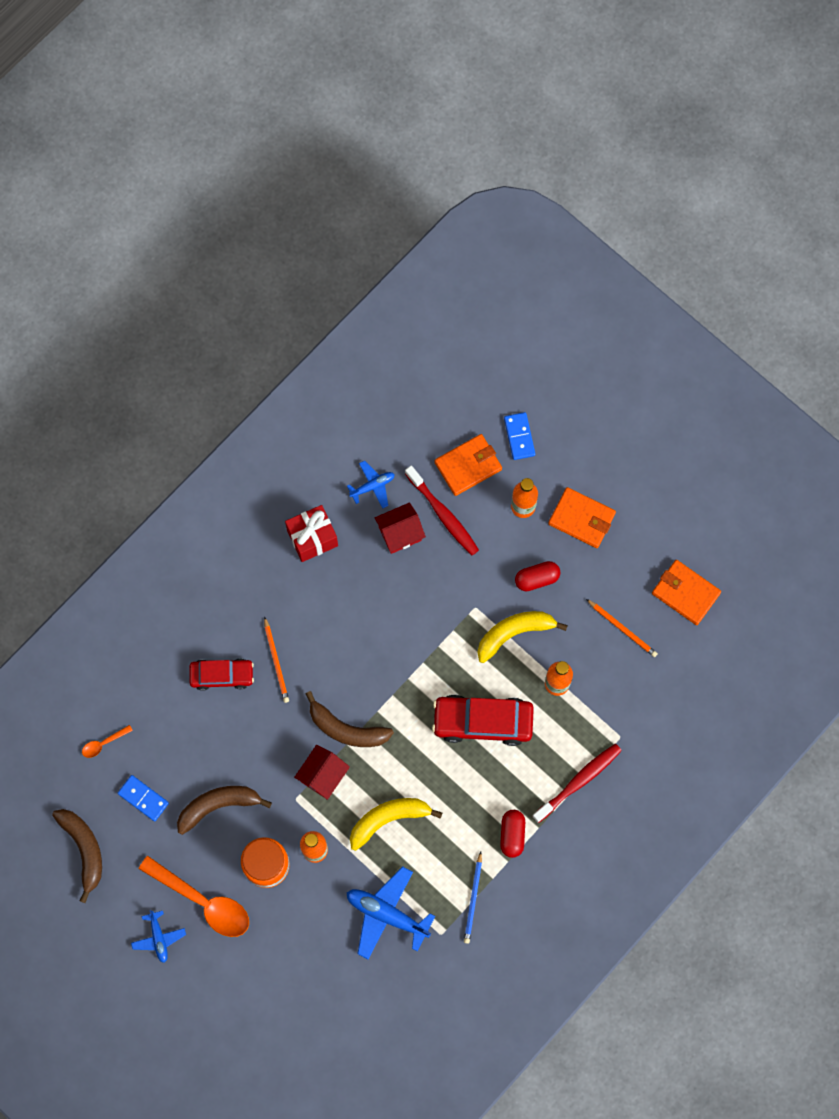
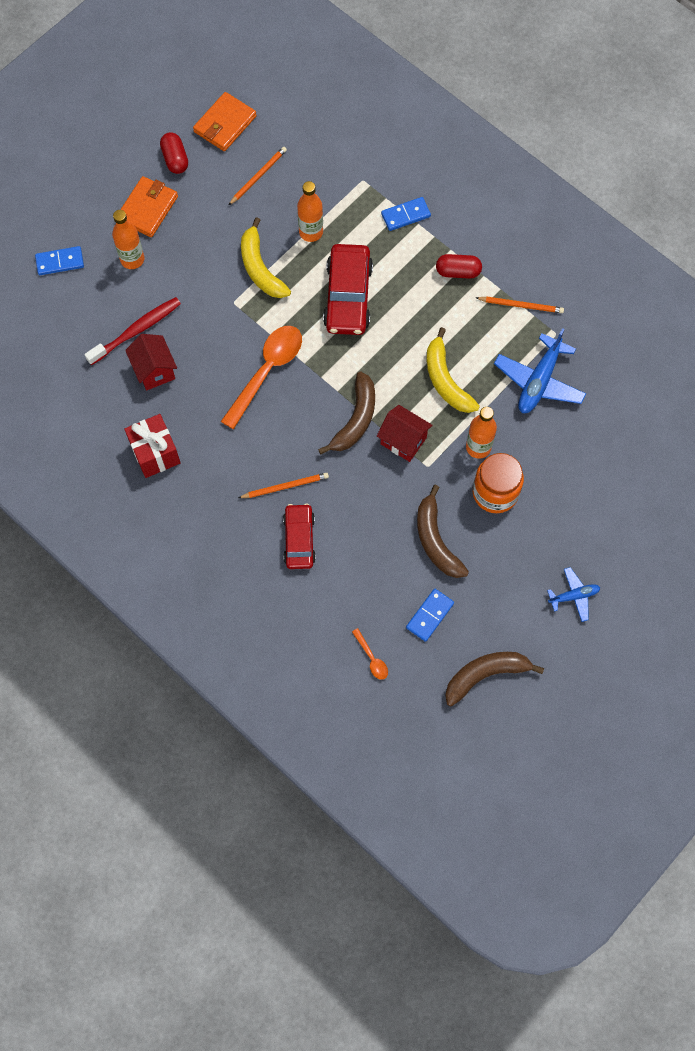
camera: 90 degrees left, 5 degrees down
(202, 901) = (534, 554): orange spoon -> orange spoon (266, 372)
(372, 486) = (103, 396): blue plane -> none
(468, 466) = (87, 308): orange wallet -> none
(473, 899) = (521, 305): blue pencil -> orange pencil
(537, 579) = (206, 248): red capsule -> red capsule (175, 159)
(579, 781) = (405, 215): red toothbrush -> blue domino

